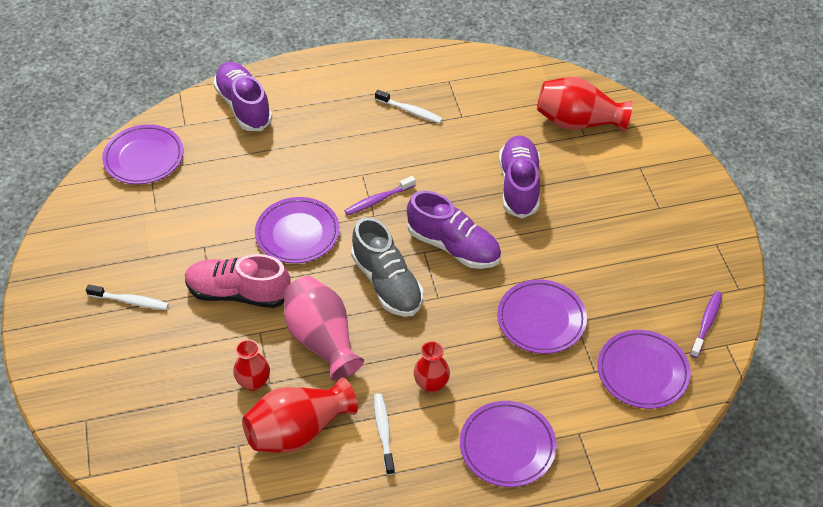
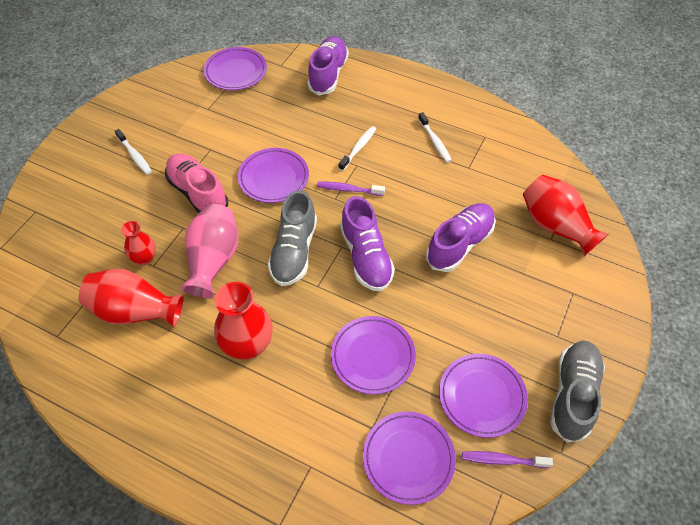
camera: 40 degrees right, 5 degrees up
(383, 432) = (183, 354): white toothbrush -> white toothbrush (358, 148)
(431, 384) = (248, 345): red vase -> red vase, size x1.72
(507, 446) = (250, 433): purple plate -> purple plate (482, 396)
(706, 323) = (502, 460): purple toothbrush -> purple toothbrush turned 150 degrees counterclockwise
(709, 242) = (573, 395): none -> grey shoe

